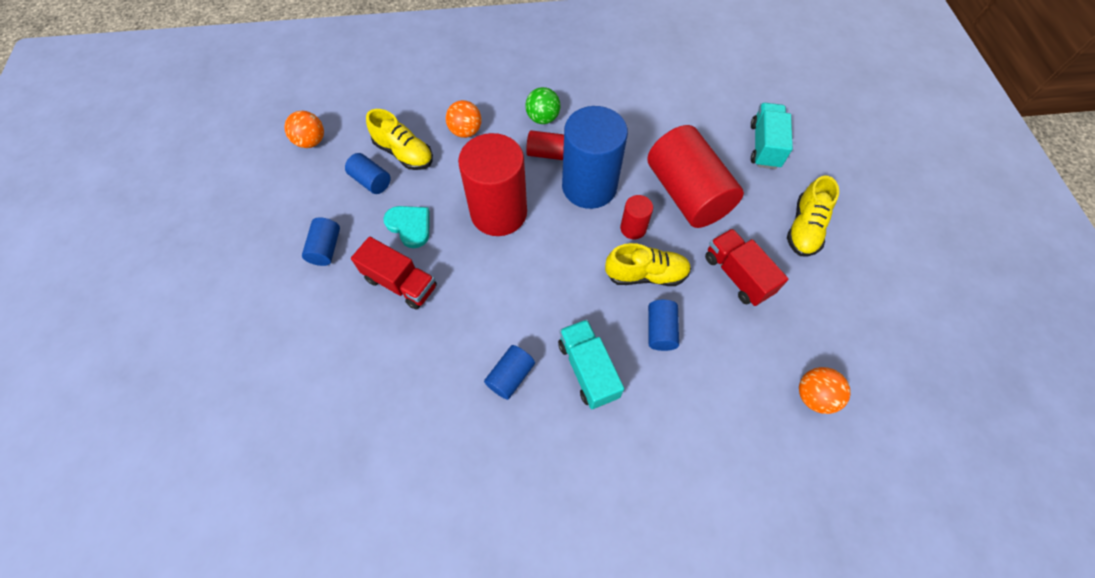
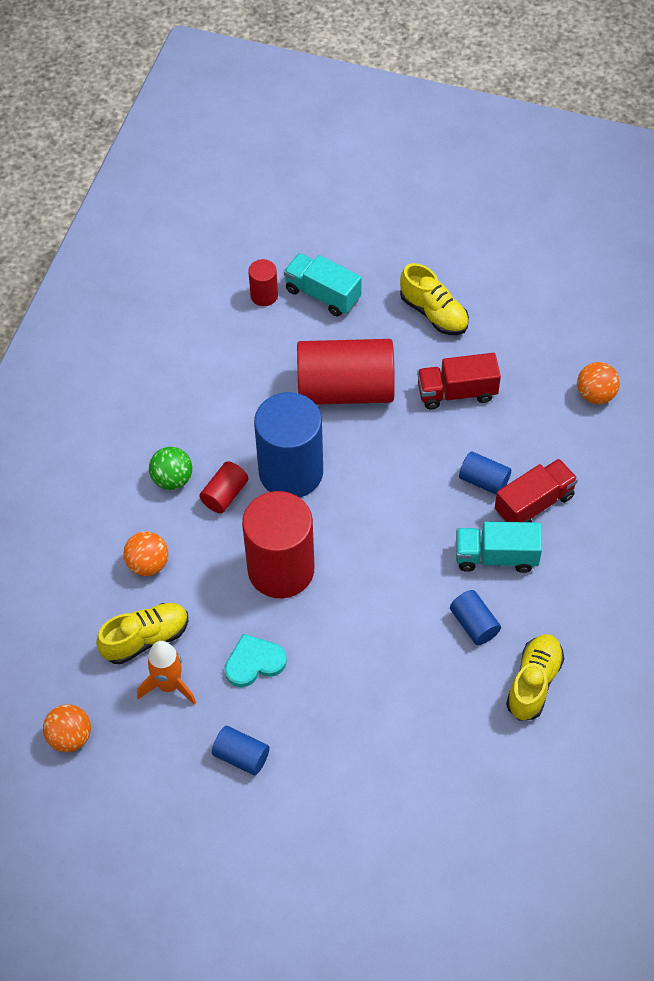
camera: 65 degrees left, 5 degrees down
(371, 181) = (169, 685): blue cylinder -> orange rocket
(401, 283) = (323, 692): red truck -> red truck (534, 504)
(633, 228) = (362, 454): red cylinder -> red cylinder (264, 295)
(646, 274) = (420, 466): yellow shoe -> yellow shoe (533, 683)

